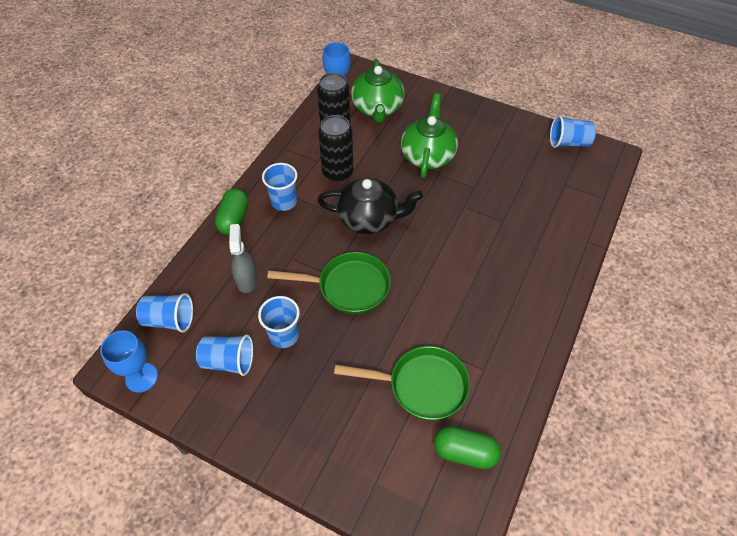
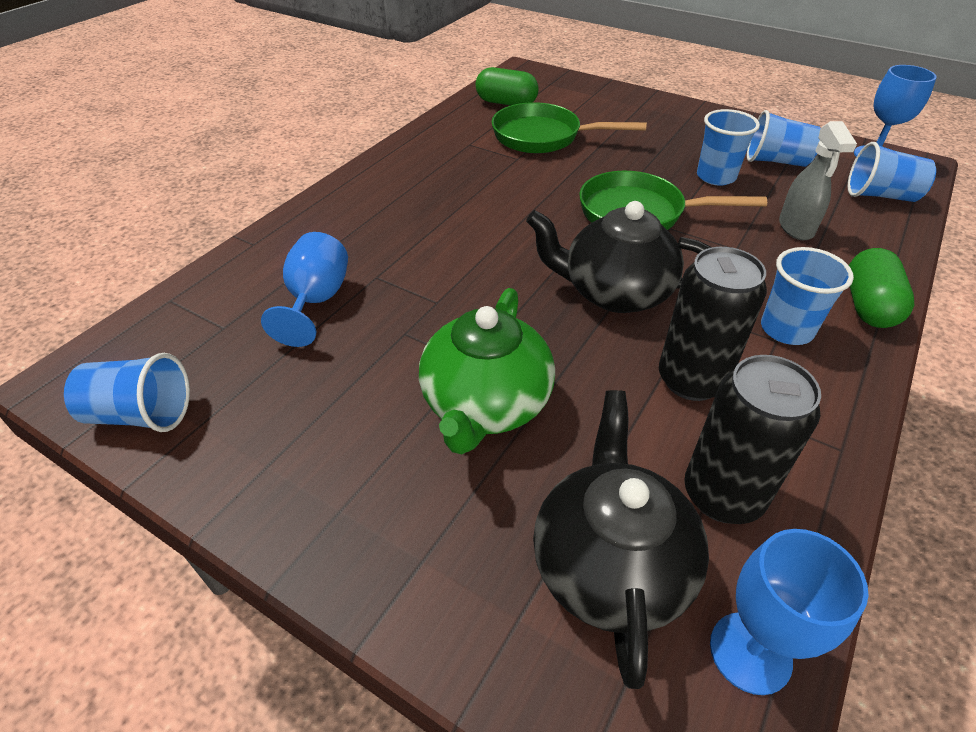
camera: 175 degrees left, 10 degrees down
(377, 108) = (610, 565): green teapot -> black teapot
(527, 202) = (316, 301): none -> blue goblet

